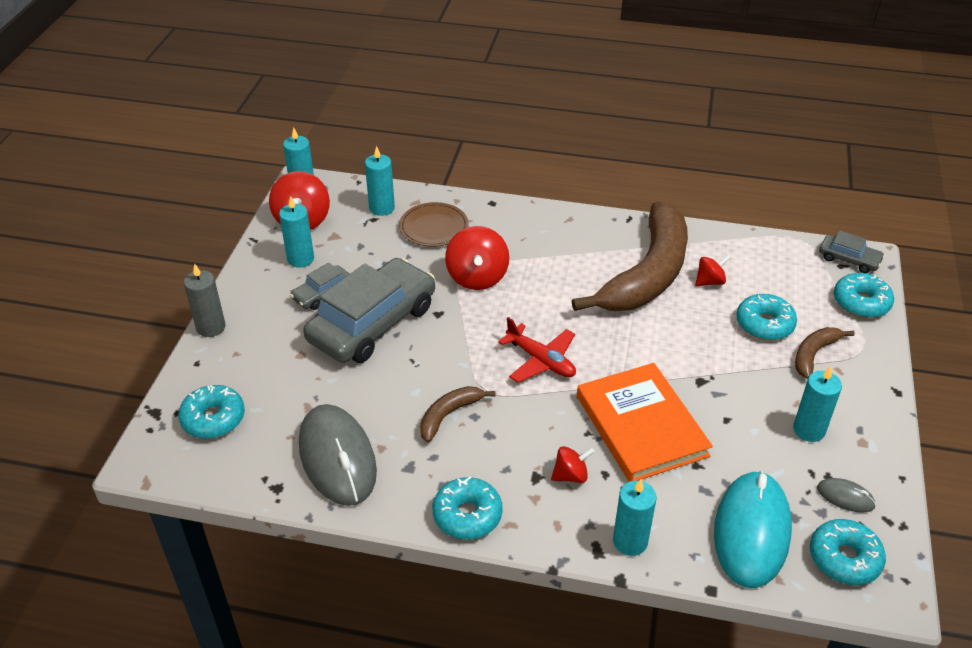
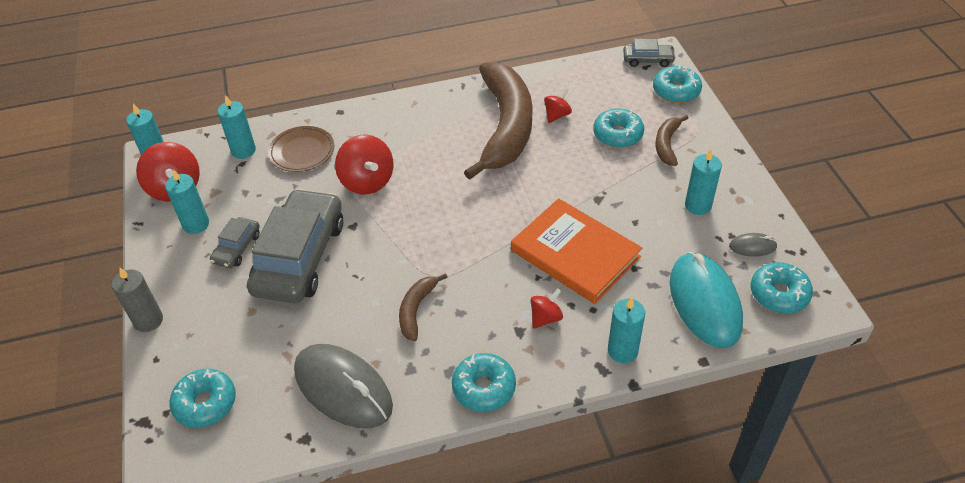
camera: 25 degrees left, 5 degrees up
(541, 360) = (464, 232): red plane -> none

